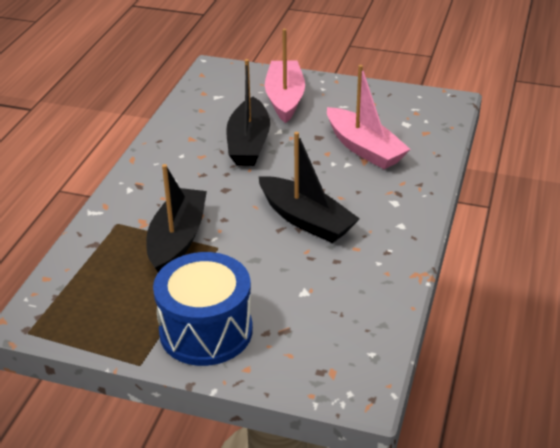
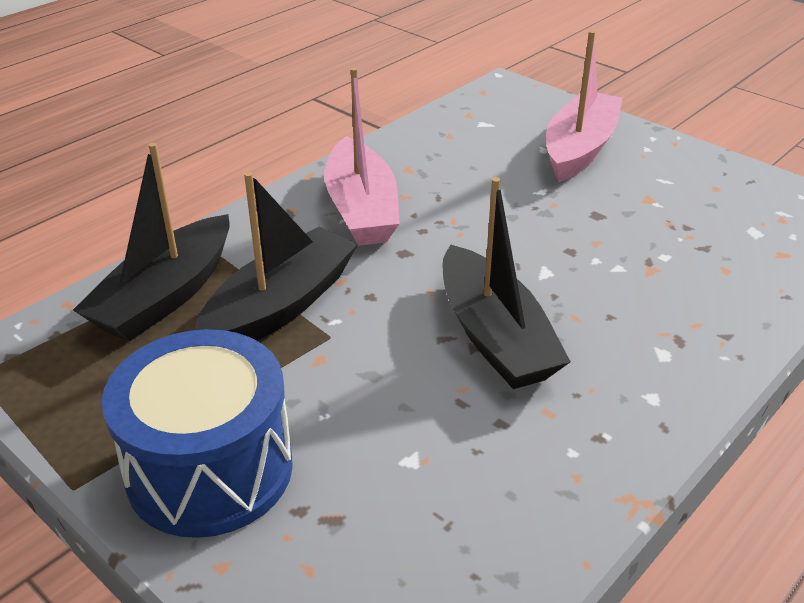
camera: 25 degrees right, 0 degrees up
(248, 143) = (484, 196): black boat -> black boat (165, 296)
(364, 148) = (661, 251): pink boat -> pink boat (361, 209)

